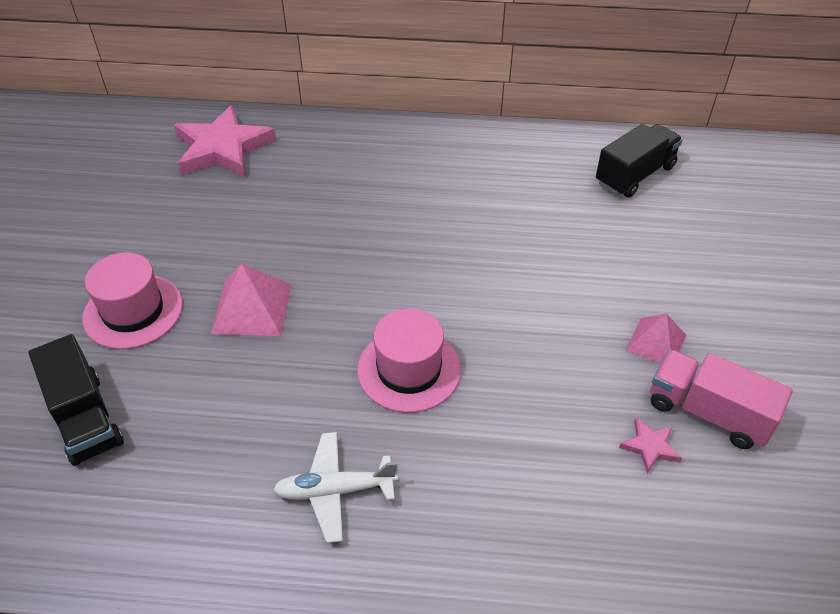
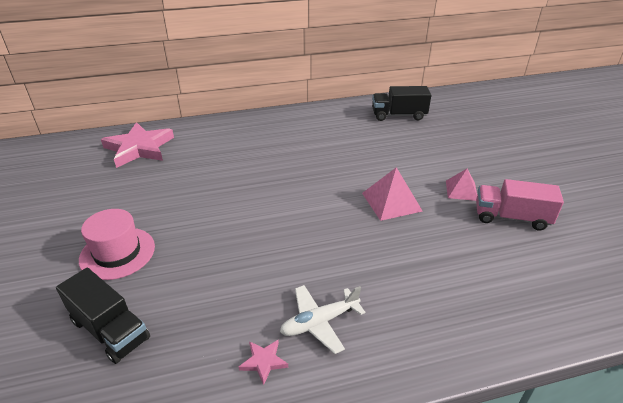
camera: 20 degrees left, 10 degrees down
(251, 308) = (204, 231): pink pyramid -> pink pyramid (391, 202)
(409, 369) = (328, 239): pink hat -> none
(634, 175) = (398, 115): black truck -> black truck turned 120 degrees counterclockwise
(650, 447) = (493, 243): pink star -> pink star (263, 362)

